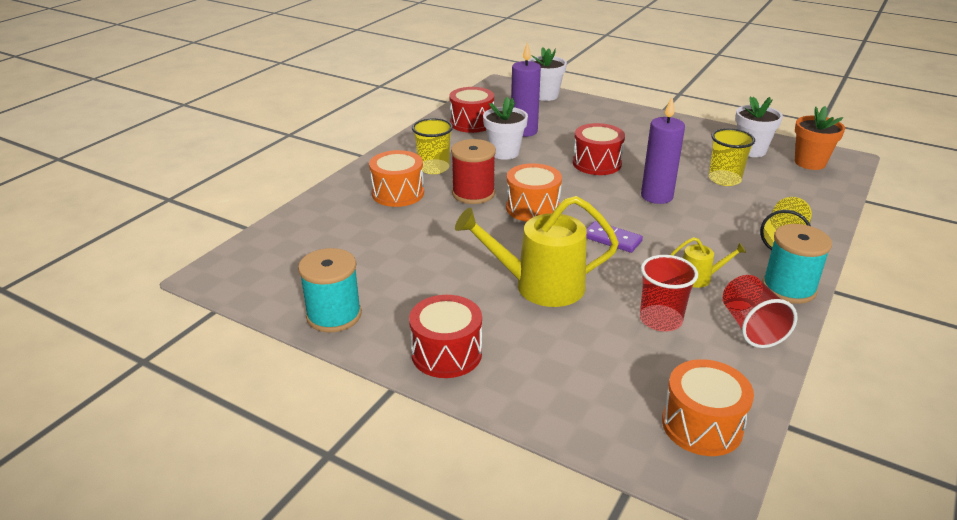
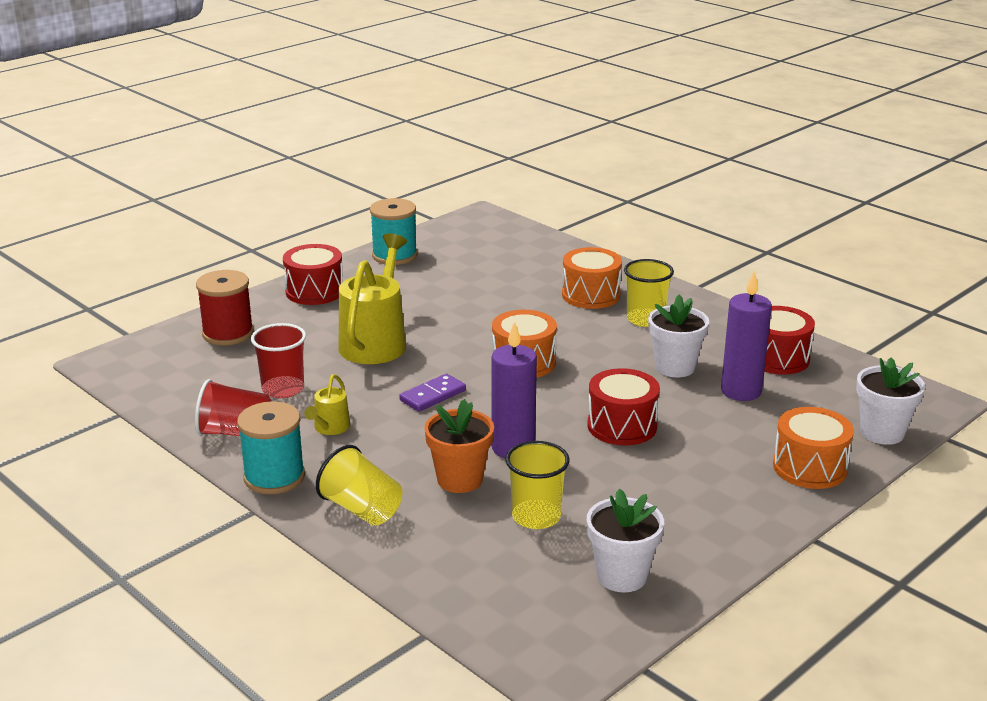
camera: 105 degrees right, 5 degrees down
(473, 193) = (572, 334): red spool -> red spool (228, 333)
(702, 425) = (151, 374): orange drum -> orange drum (810, 467)
(810, 163) = (557, 623): orange flower pot -> orange flower pot (460, 479)

